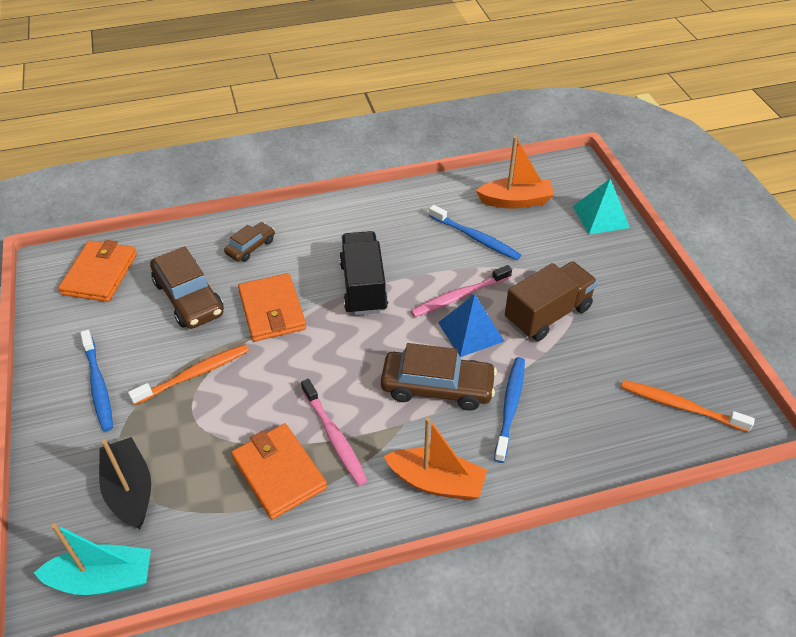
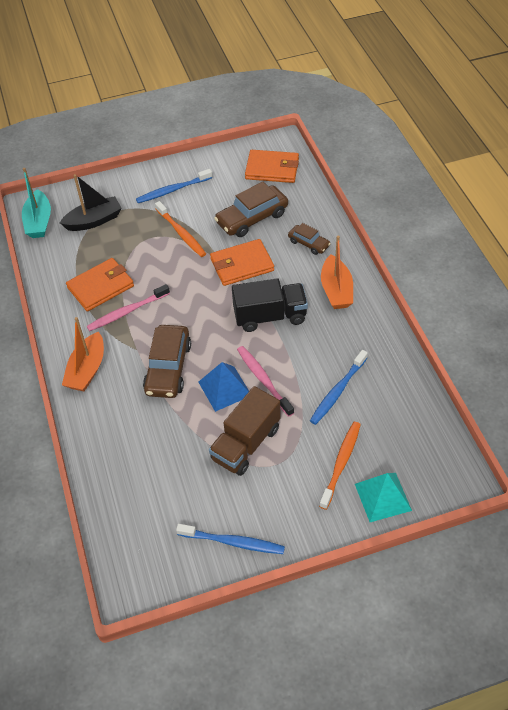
camera: 90 degrees right, 5 degrees up
(510, 406) = (149, 414): blue toothbrush -> blue toothbrush (233, 542)
(515, 201) = (395, 423): orange boat -> orange boat (336, 290)
(547, 314) = (246, 444): brown truck -> brown truck turned 75 degrees clockwise
(680, 406) = (146, 535): orange toothbrush -> orange toothbrush (341, 463)

